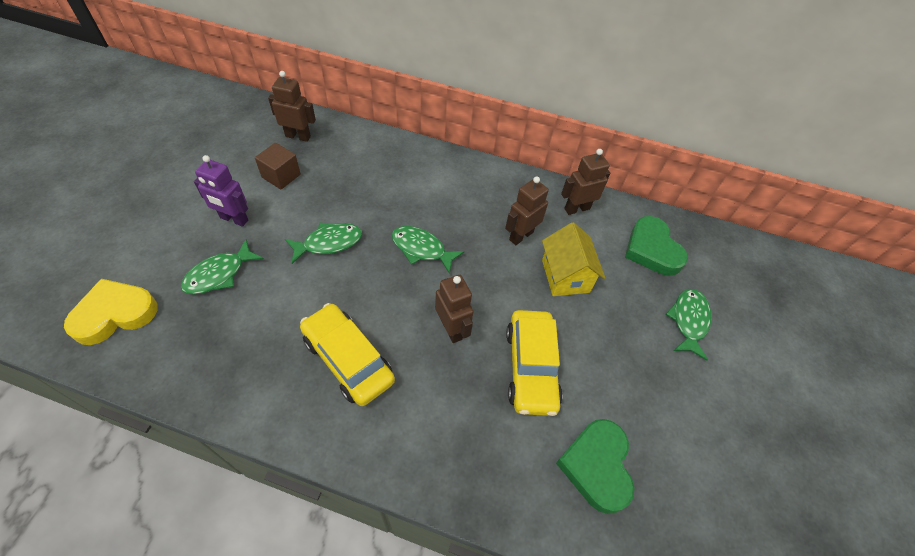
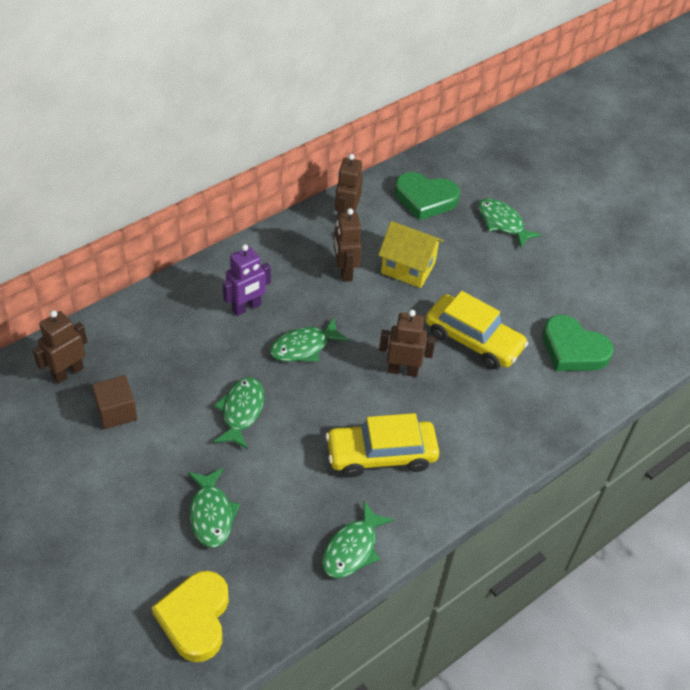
camera: 55 degrees left, 5 degrees down
(234, 219) = (146, 475): purple robot -> purple robot (246, 307)
(234, 389) = (352, 548): none -> green fish

